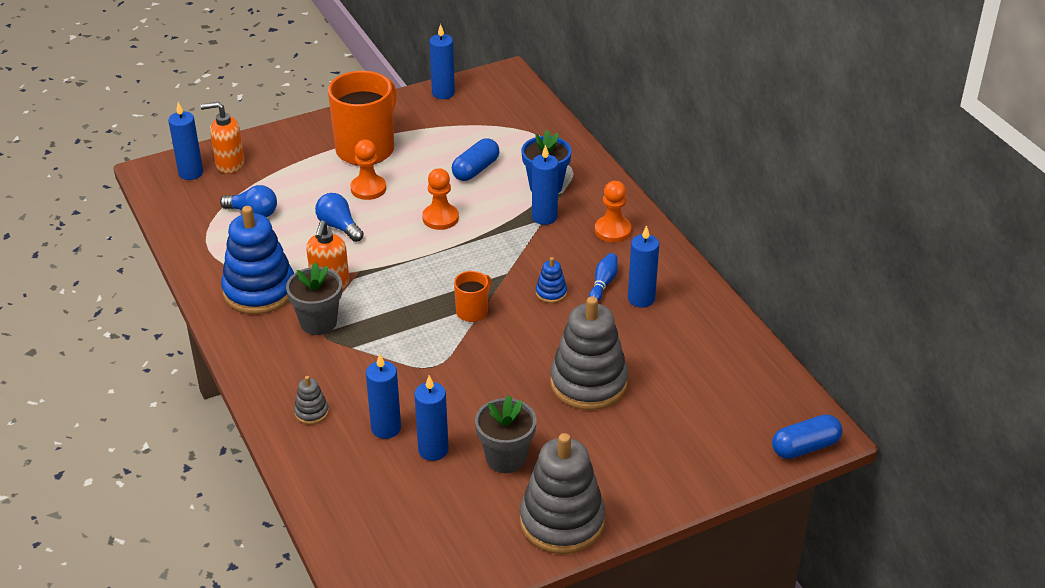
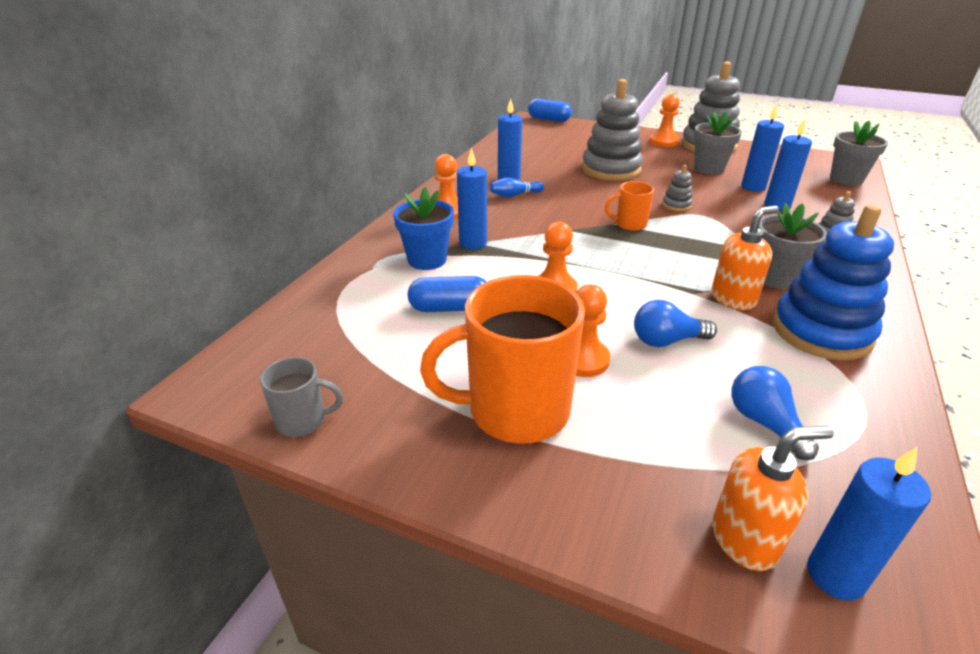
camera: 130 degrees left, 5 degrees down
(229, 164) = (744, 539): orange soap dispenser -> orange soap dispenser turned 60 degrees counterclockwise
(339, 226) = (666, 341): blue light bulb -> blue light bulb turned 75 degrees clockwise
(357, 543) = (846, 179): none -> grey flower pot
(443, 93) = (303, 421): blue candle -> grey mug
(467, 365) = (676, 205): none -> grey stacking toy
(551, 293) = (557, 207): blue stacking toy -> none
(616, 490) = (663, 142): none -> orange pawn

